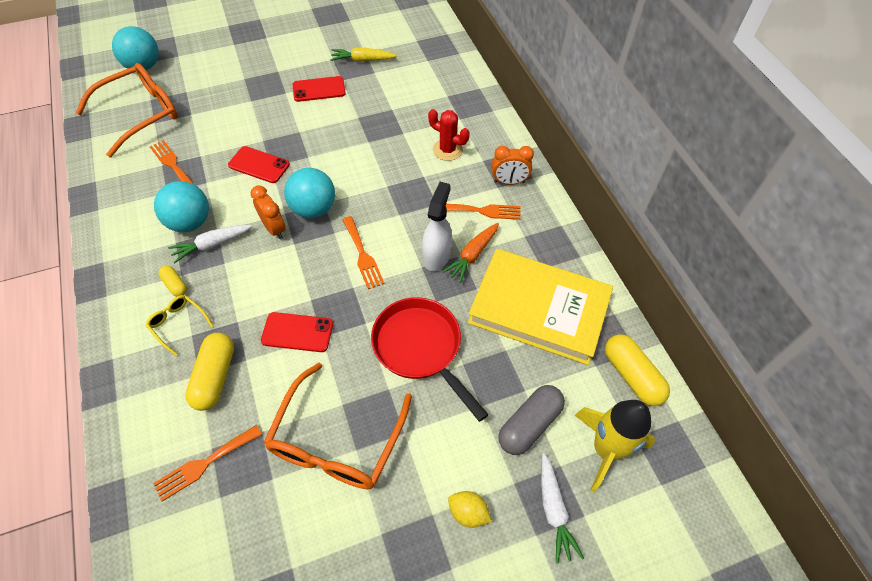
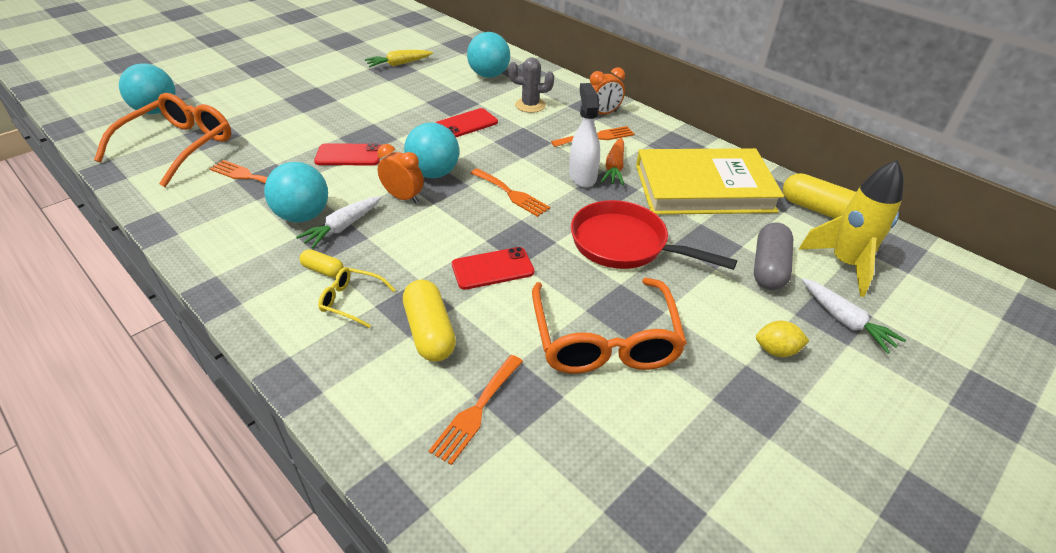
camera: 25 degrees left, 15 degrees down
(319, 89) = (370, 91): red phone -> red phone (466, 124)
(434, 98) = (489, 75): none -> turquoise ball
(447, 150) = (530, 105): red cactus -> grey cactus

